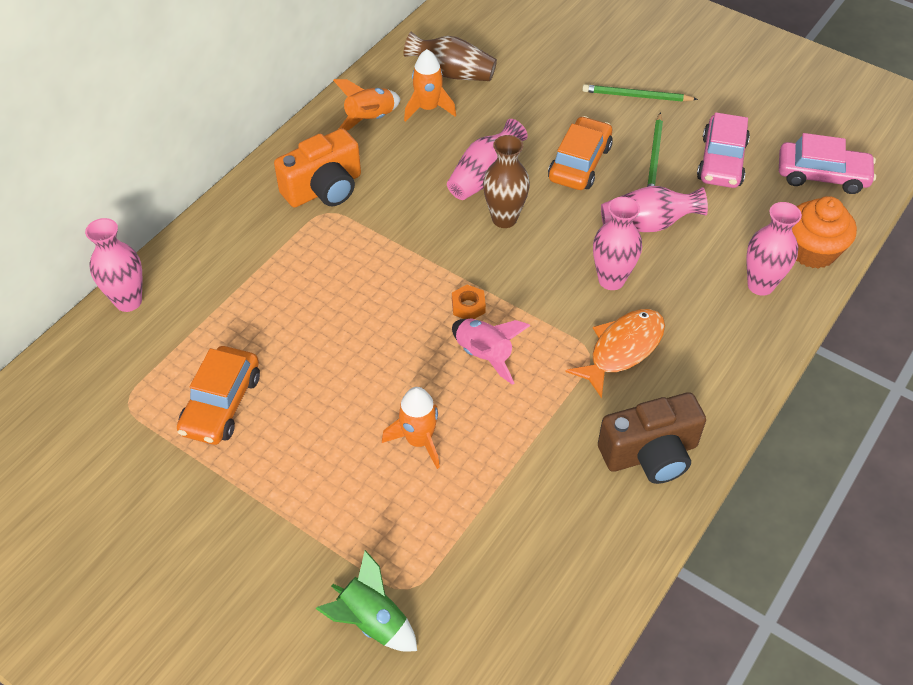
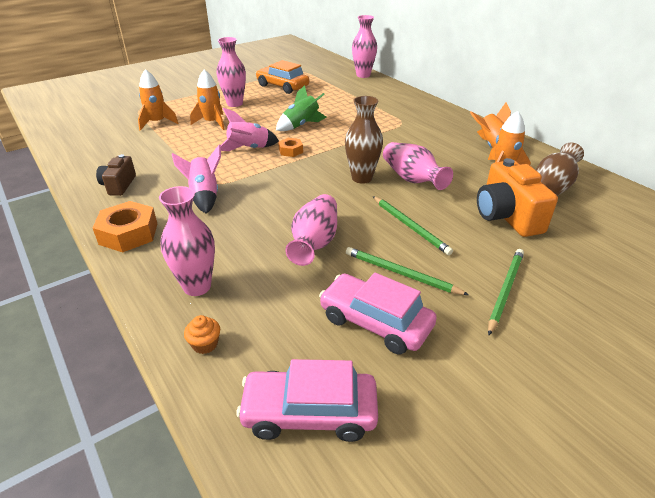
camera: 110 degrees right, 15 degrees down
(324, 189) = (424, 124): orange camera -> orange camera (507, 216)
(372, 622) = (135, 100): green rocket -> green rocket (301, 125)
(451, 521) = (157, 122): none -> orange rocket
(579, 163) = (410, 226): orange car -> green pencil
(611, 280) = (269, 208): pink vase -> pink vase (234, 104)
(622, 349) = (204, 196): orange fish -> pink rocket
(650, 454) = (119, 185): brown camera -> brown camera, size x0.59
(729, 382) = (128, 234): none -> orange nut
(812, 251) = (205, 344): orange cupcake -> orange cupcake, size x0.45
(822, 175) = (309, 413): pink car -> pink car turned 60 degrees clockwise

